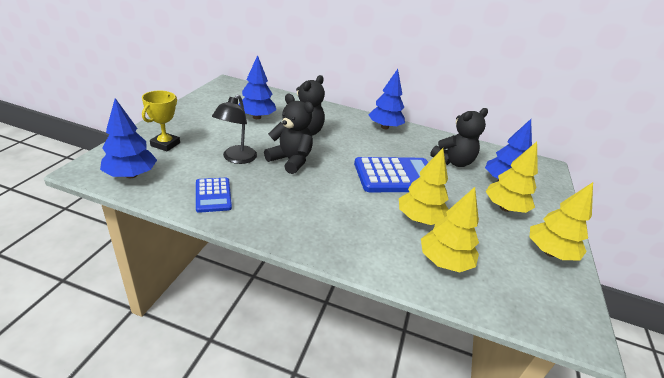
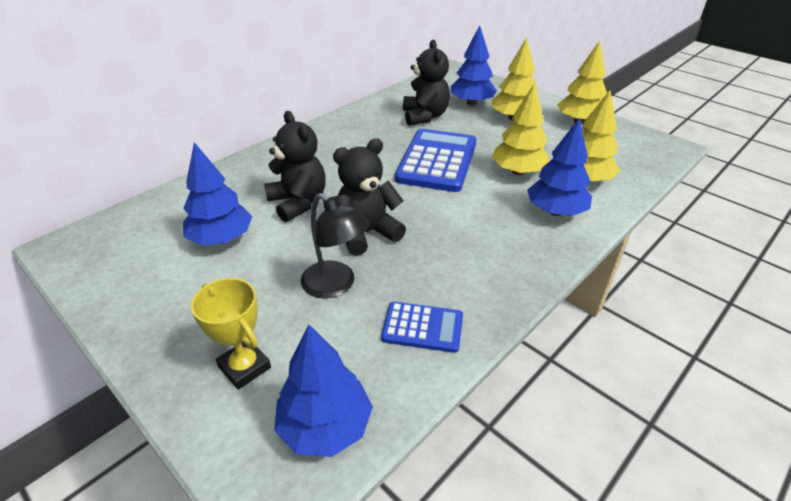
camera: 60 degrees left, 5 degrees up
(384, 127) = (326, 135): blue tree -> blue tree (555, 211)

